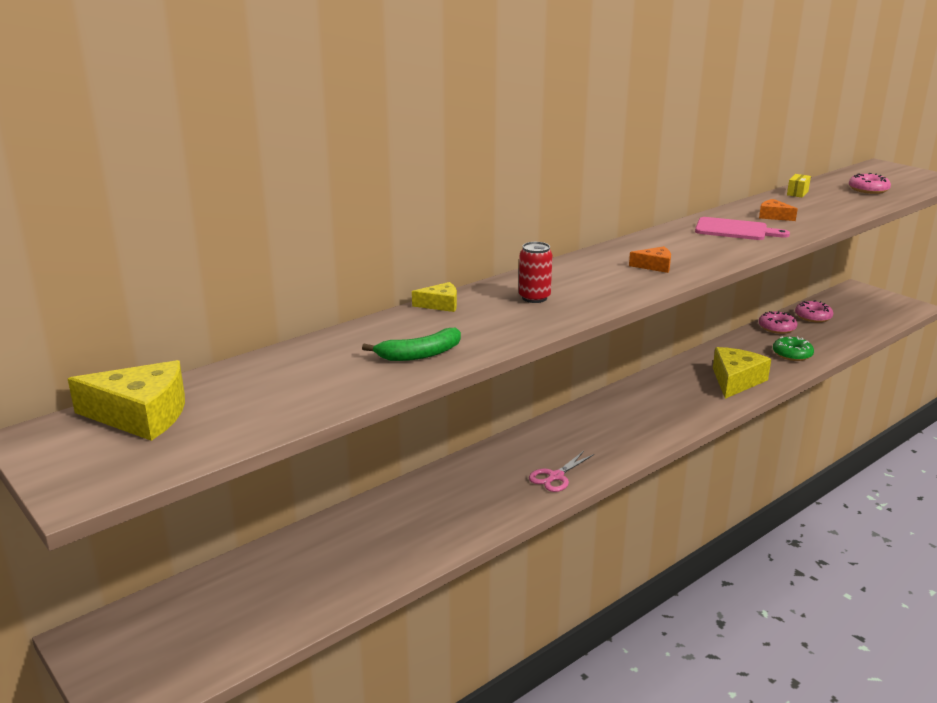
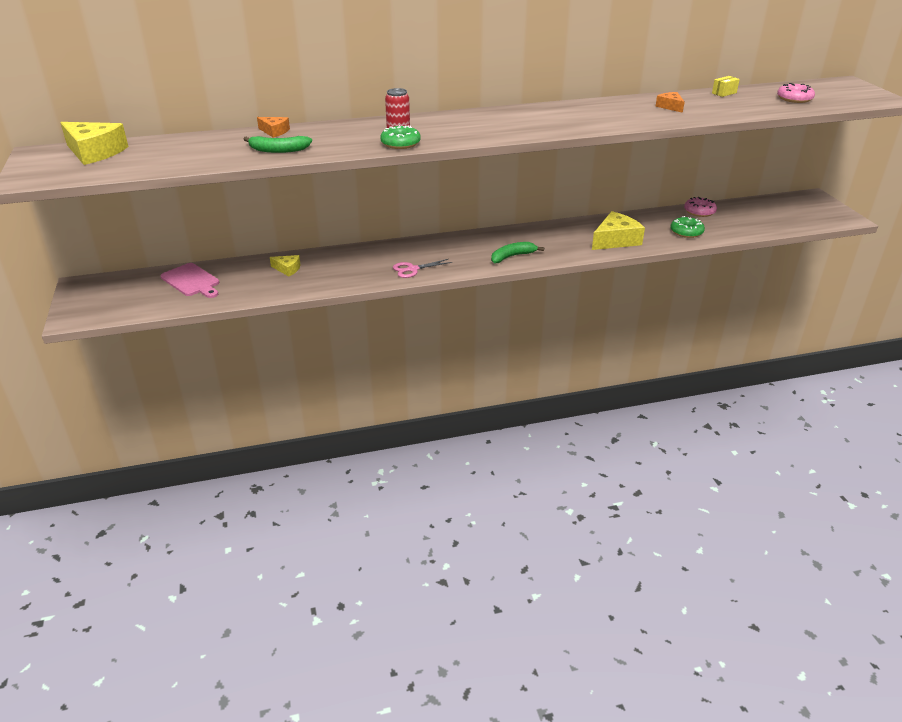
camera: 25 degrees right, 10 degrees up
(440, 305) = (333, 125): yellow cheese -> yellow cheese (287, 269)
(562, 314) = (400, 143): none -> green donut
(651, 429) = (512, 256): none -> green banana
(654, 266) = (514, 125): orange cheese -> orange cheese (274, 131)
(735, 230) = (620, 111): pink cutting board -> pink cutting board (191, 281)
(813, 317) = (742, 209): pink donut -> none

